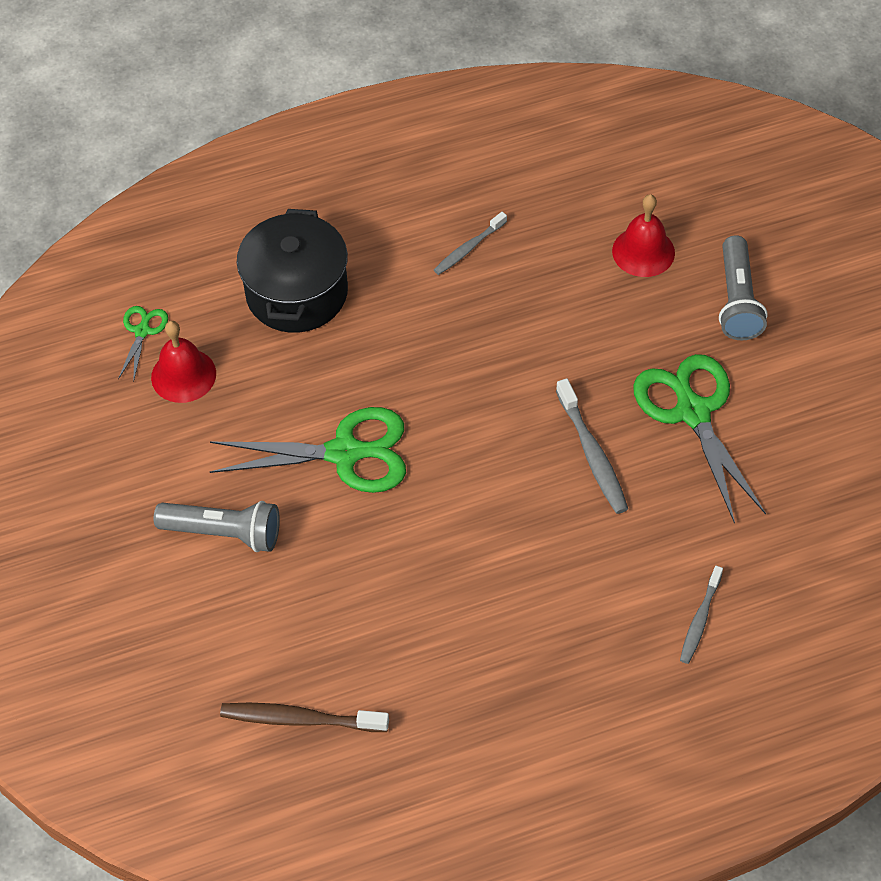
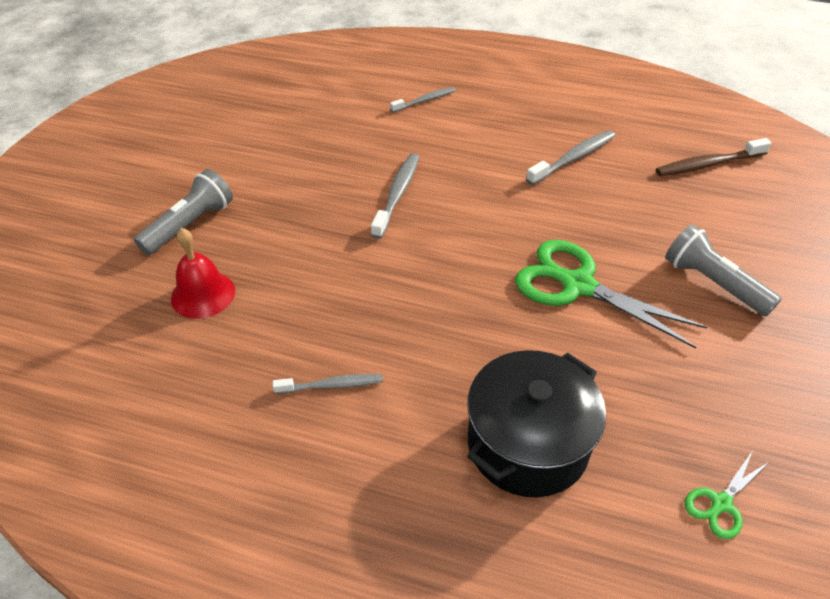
camera: 145 degrees left, 10 degrees down
(183, 375) = (693, 428): red bell -> none
(300, 719) = (708, 164): brown toothbrush -> brown toothbrush turned 120 degrees clockwise
(456, 628) = (573, 158): none -> grey toothbrush
(692, 411) = (307, 183): green scissors -> none

